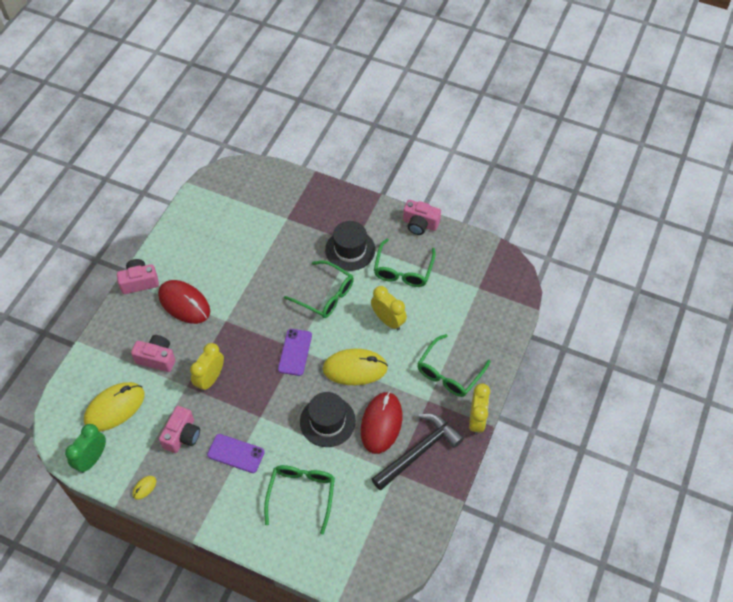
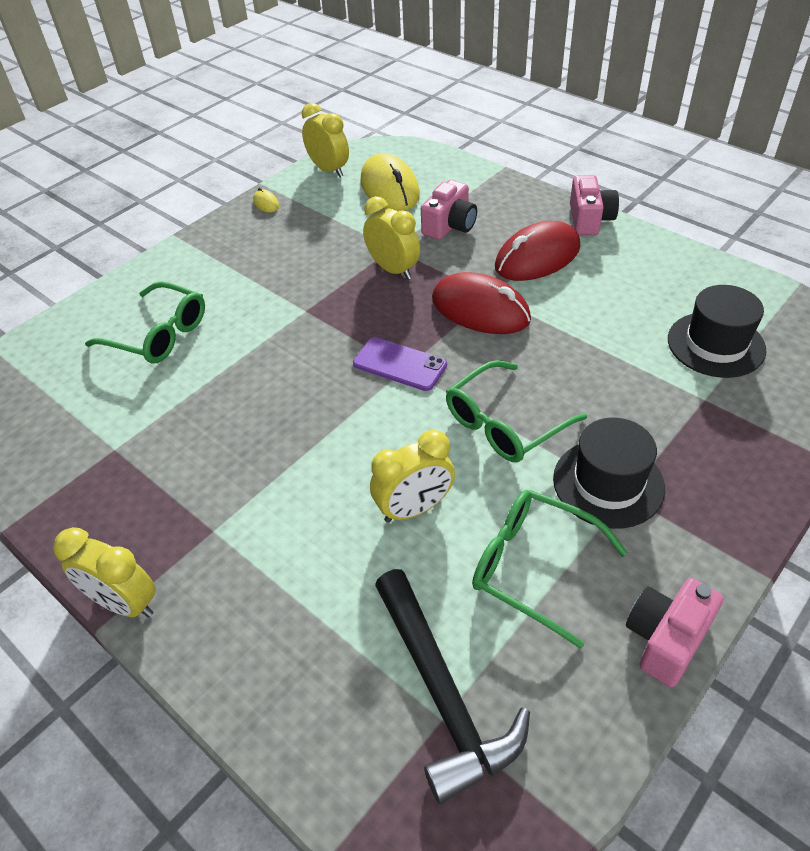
camera: 110 degrees right, 10 degrees down
(92, 459) = (329, 170): green clock -> yellow clock
(182, 435) = (318, 237): pink camera -> none
(236, 453) = (263, 280): purple phone -> none
(327, 421) = (254, 382): black hat -> black hat (715, 344)
(355, 369) = (332, 435): yellow mouse -> none
(381, 423) = (209, 450): red mouse -> red mouse (480, 310)
(419, 451) = (127, 491): black hammer -> black hammer (443, 693)
(449, 372) = (251, 585): green glasses -> none

